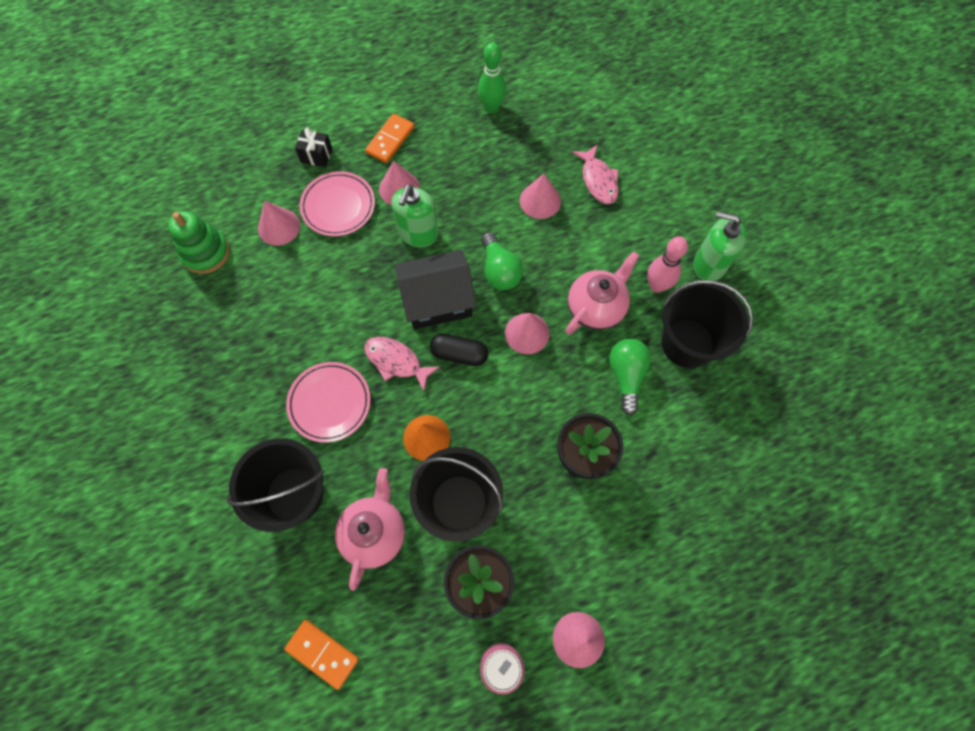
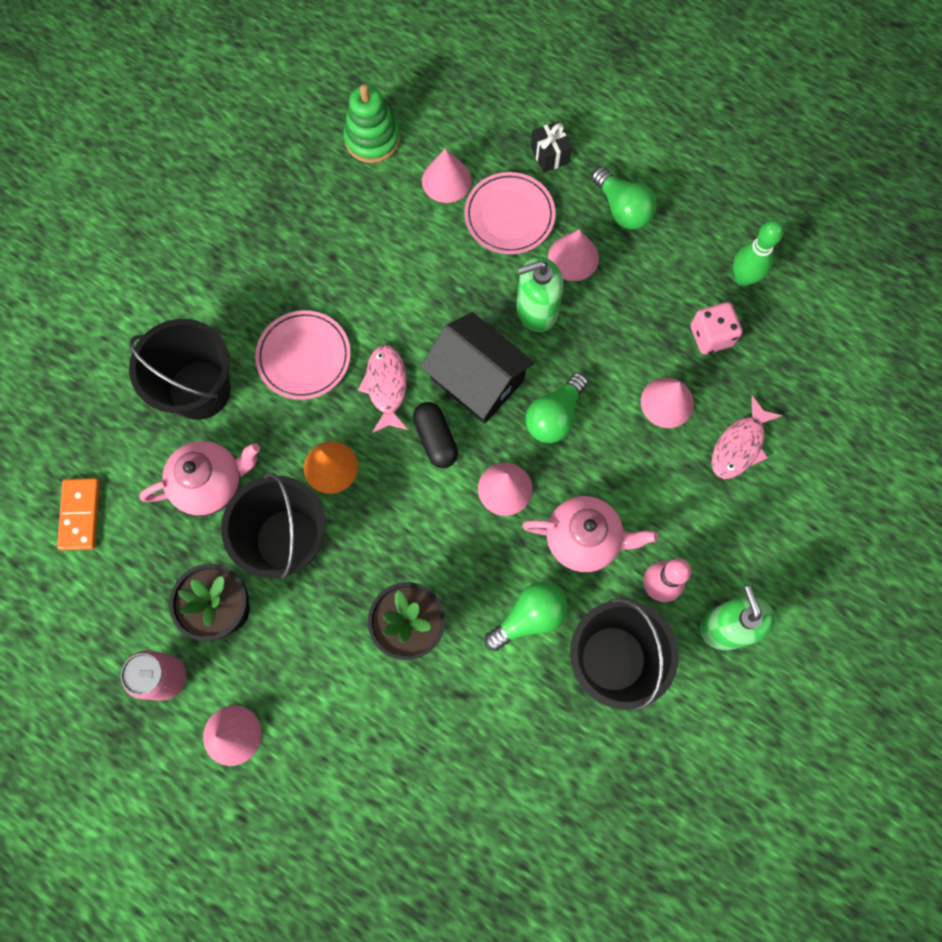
camera: 55 degrees right, 5 degrees up
(390, 140) = (622, 209): orange domino -> green light bulb
(515, 149) = (711, 336): none -> pink dice

